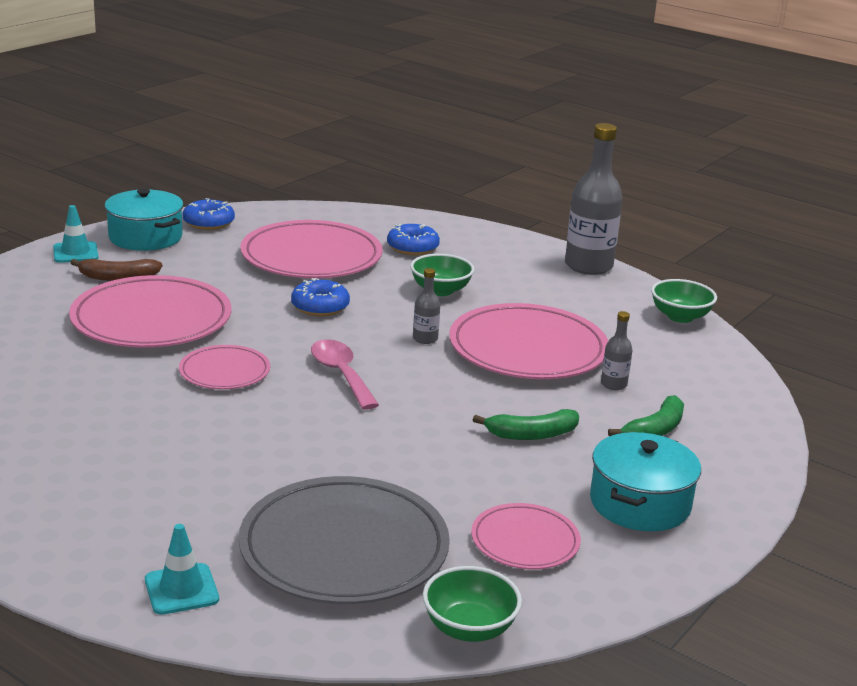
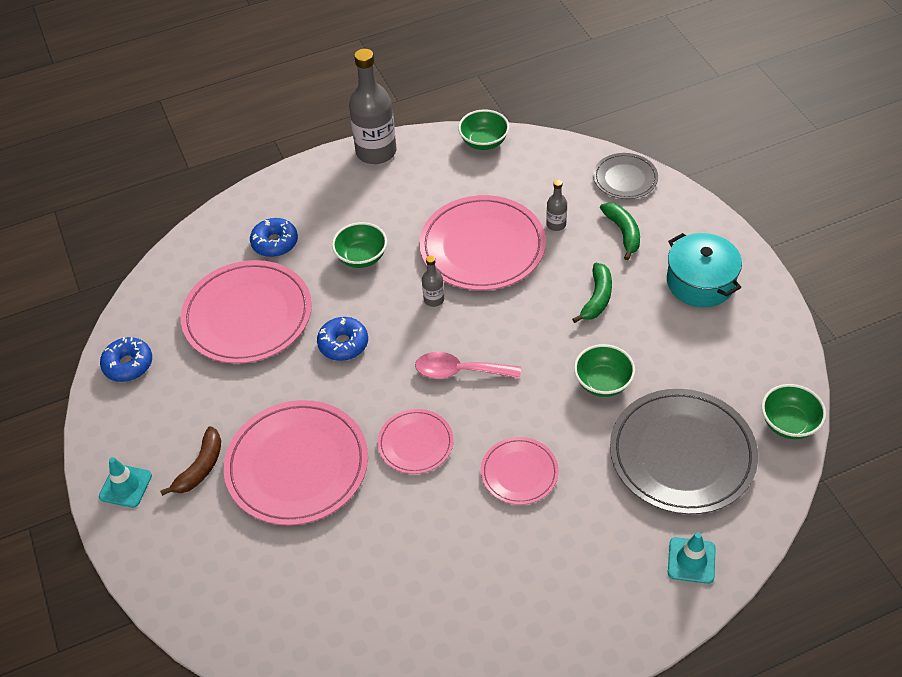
camera: 55 degrees left, 25 degrees up
(145, 237) = (127, 422): turquoise pot -> none
(406, 466) = (603, 382): none -> green bowl
(525, 541) = (715, 357): pink plate -> pink plate (519, 473)
(743, 413) = (625, 178): none -> grey plate

